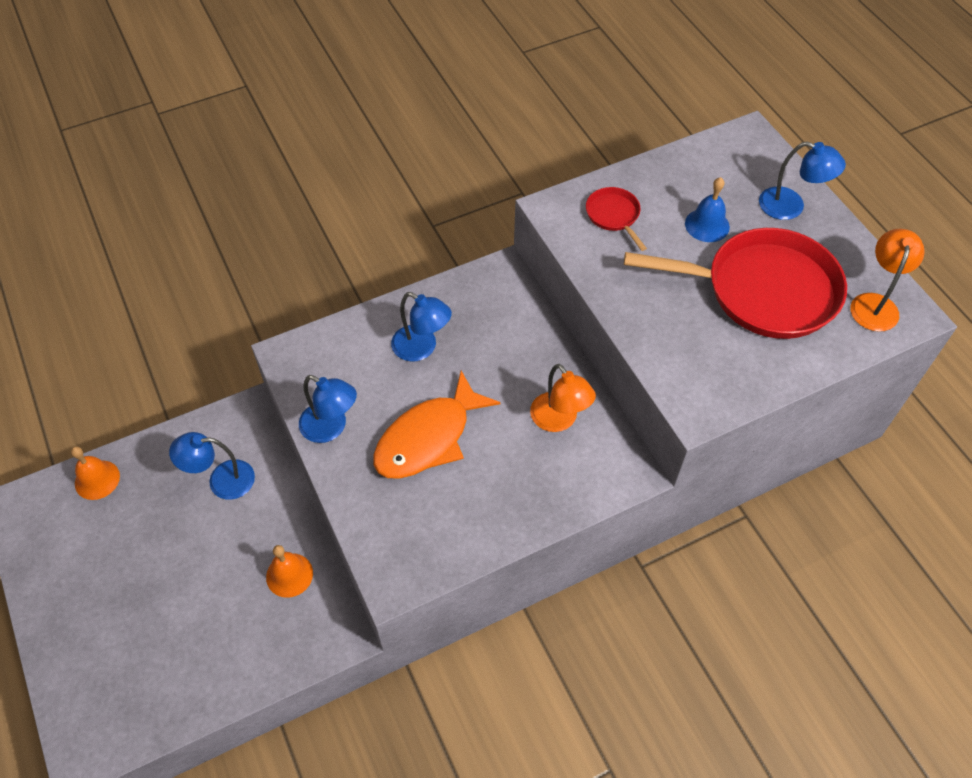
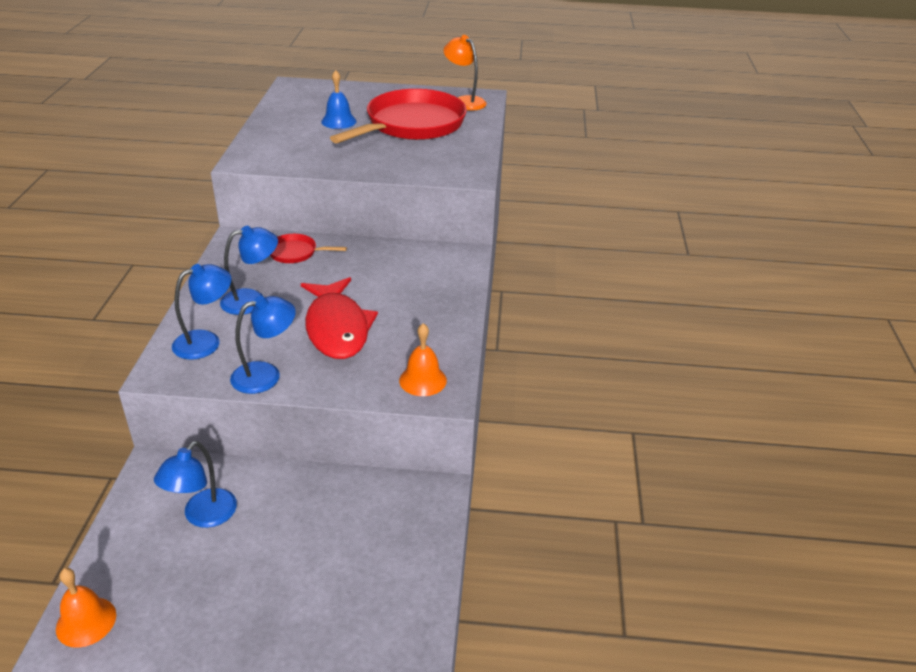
camera: 60 degrees left, 20 degrees down
(289, 575) = (348, 505): orange bell -> orange bell (423, 380)
(428, 438) = (337, 328): orange fish -> red fish
(559, 420) = (392, 265): orange lamp -> none
(614, 215) = (283, 145): red pan -> red pan (295, 253)
(791, 207) = (364, 95): blue lamp -> blue lamp (206, 341)

